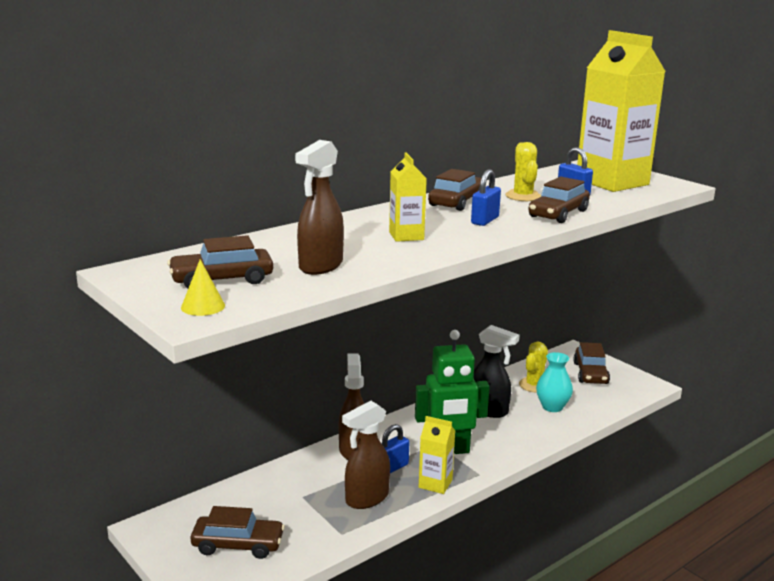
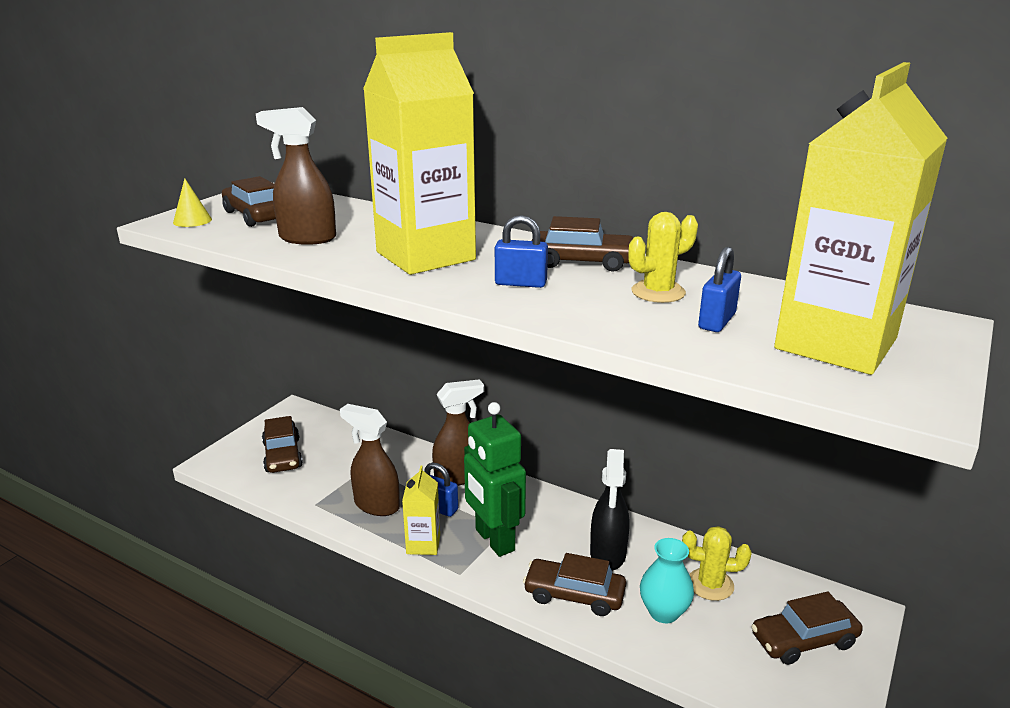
camera: 70 degrees right, 5 degrees up
(406, 236) = (425, 256): yellow carton -> yellow carton, size x2.16
(558, 214) = (600, 320): brown car -> brown car (574, 595)

